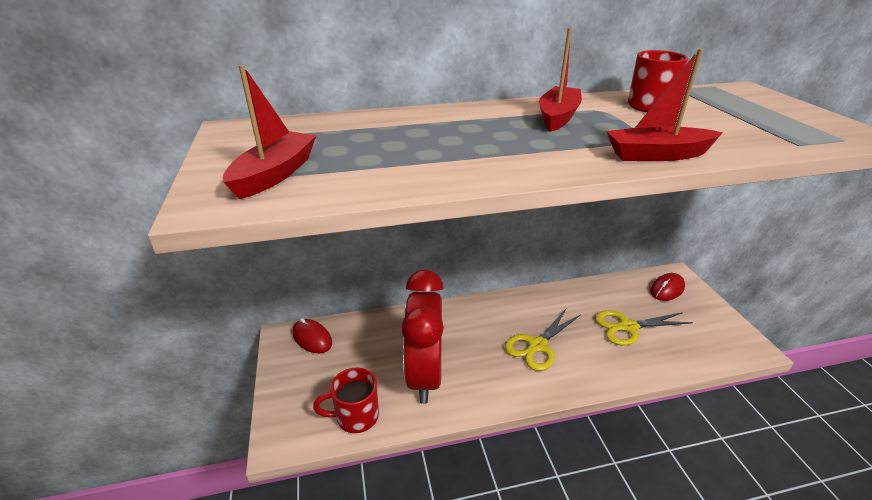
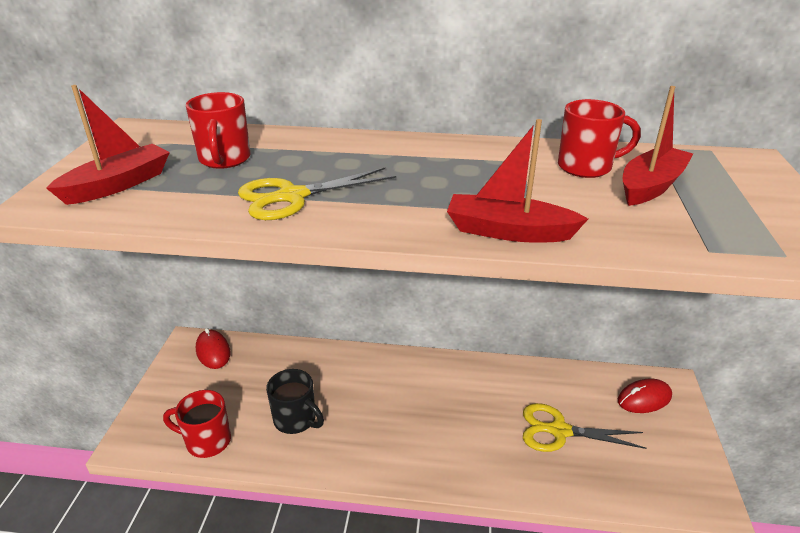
camera: 20 degrees right, 0 degrees up
(357, 140) = (224, 159): none -> red mug
(424, 375) = (296, 420): red clock -> black mug
(537, 346) = (436, 422): yellow scissors -> yellow scissors (292, 197)
(558, 117) = (456, 165): red boat -> red boat (651, 186)

